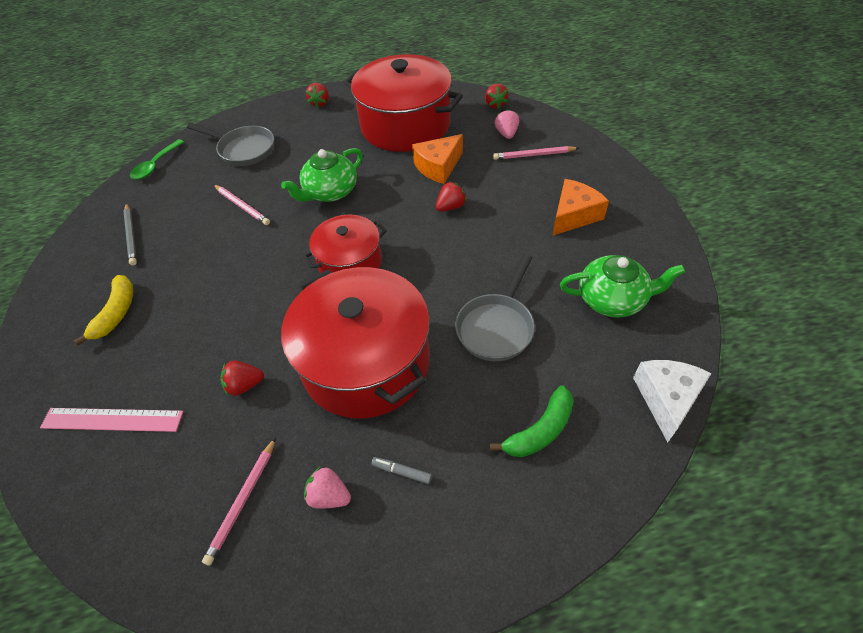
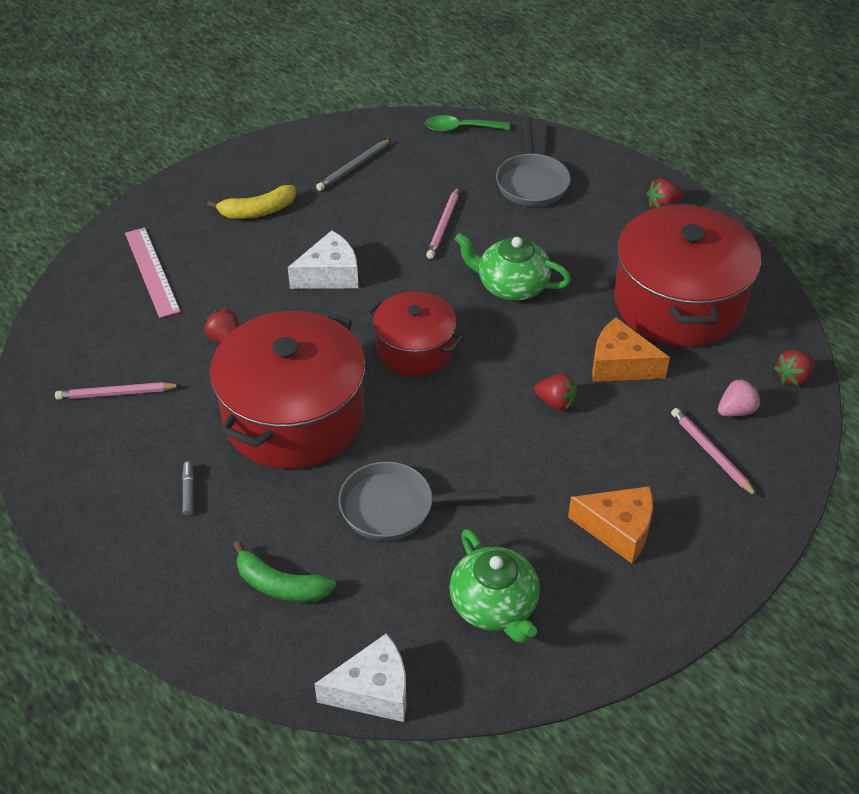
camera: 60 degrees right, 5 degrees down
(232, 288) = (330, 274): none -> white cheese
(329, 496) = (144, 449): pink strawberry -> none

